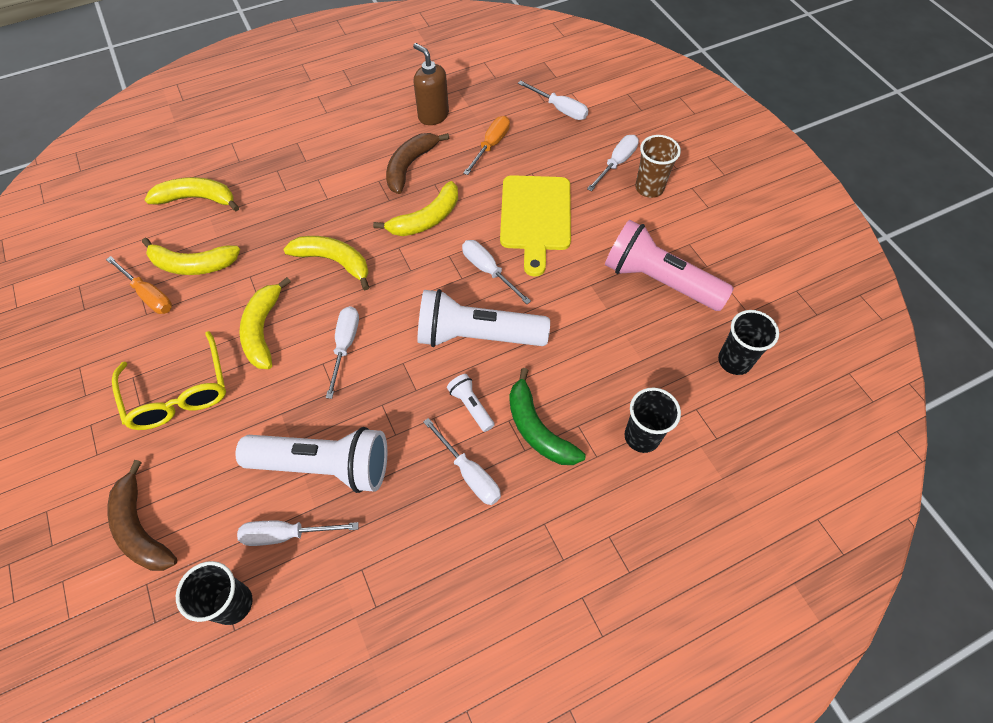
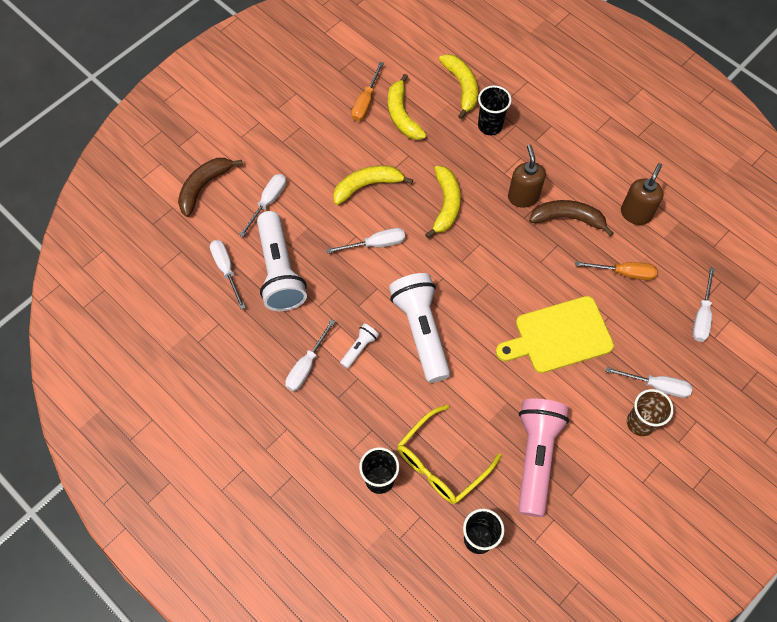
camera: 70 degrees right, 5 degrees up
(179, 393) = (299, 159): yellow glasses -> yellow glasses (441, 463)
(232, 603) = (175, 260): black cup -> black cup (490, 126)
(365, 192) = (523, 197): none -> brown soap dispenser
(426, 219) = (517, 253): yellow banana -> none
(488, 271) = (486, 318): white screwdriver -> white screwdriver (268, 202)
(538, 429) = (358, 401): green banana -> none

